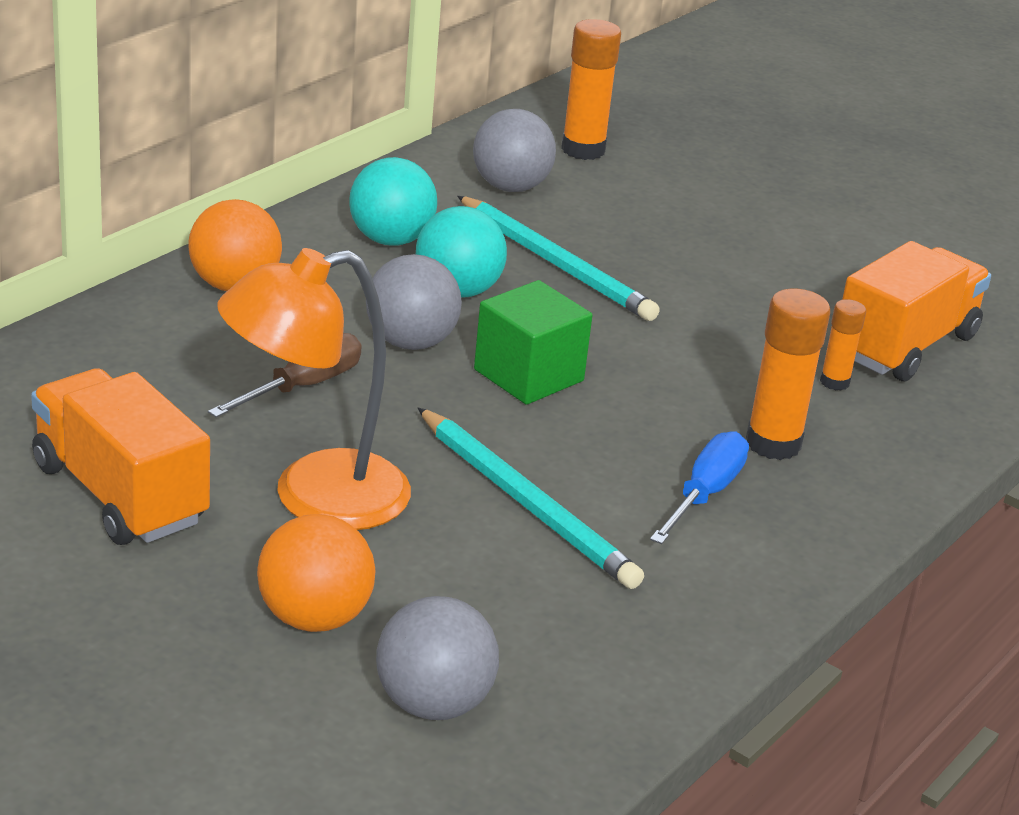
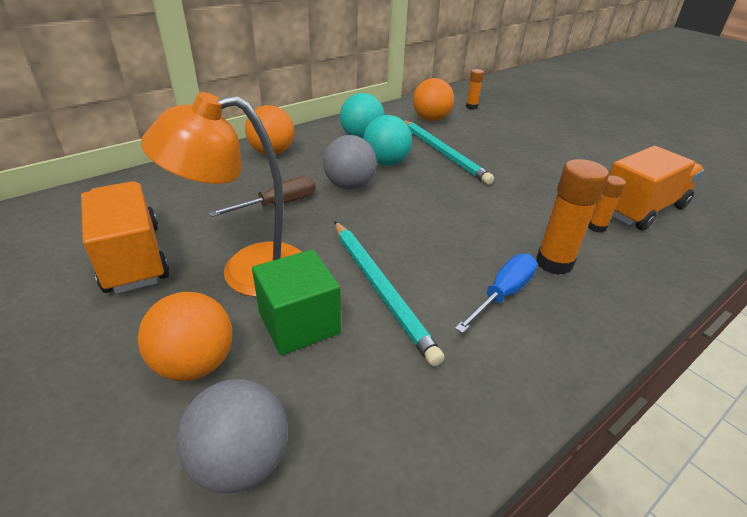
camera: 15 degrees right, 5 degrees up
(510, 187) = (431, 119): grey ball -> orange ball
(528, 375) = (409, 208): green cube -> green cube (299, 323)
(583, 150) = (471, 107): orange glue stick -> orange glue stick, size x0.56

